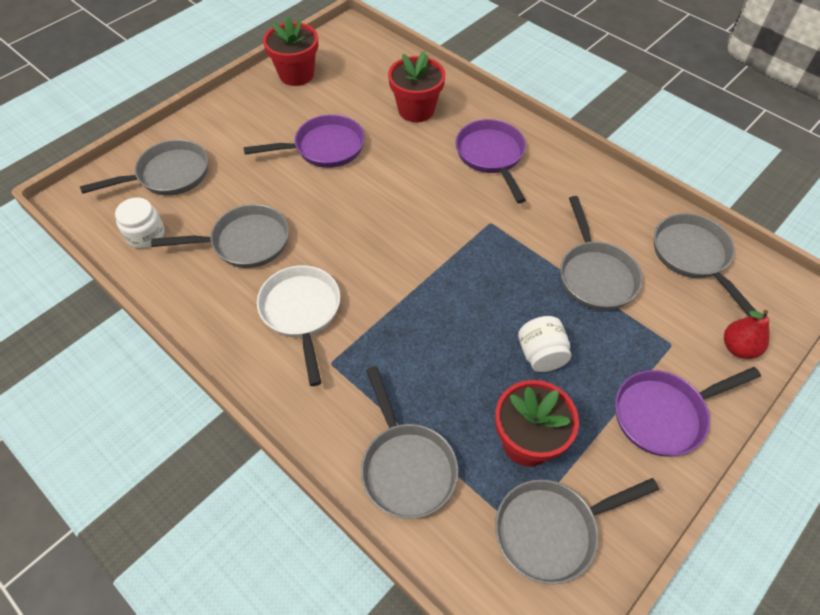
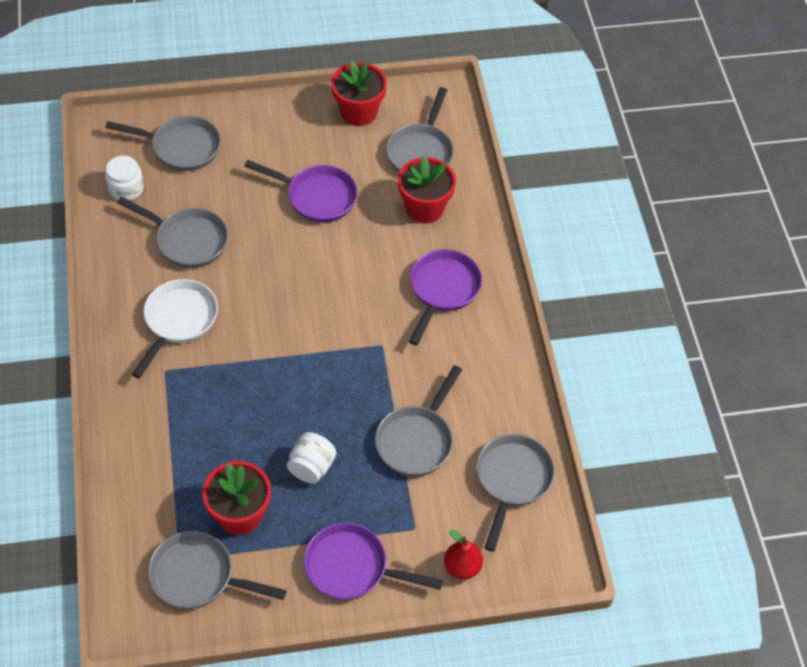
camera: 35 degrees right, 0 degrees up
(406, 467) = (148, 472): grey pan -> grey pan (421, 152)

